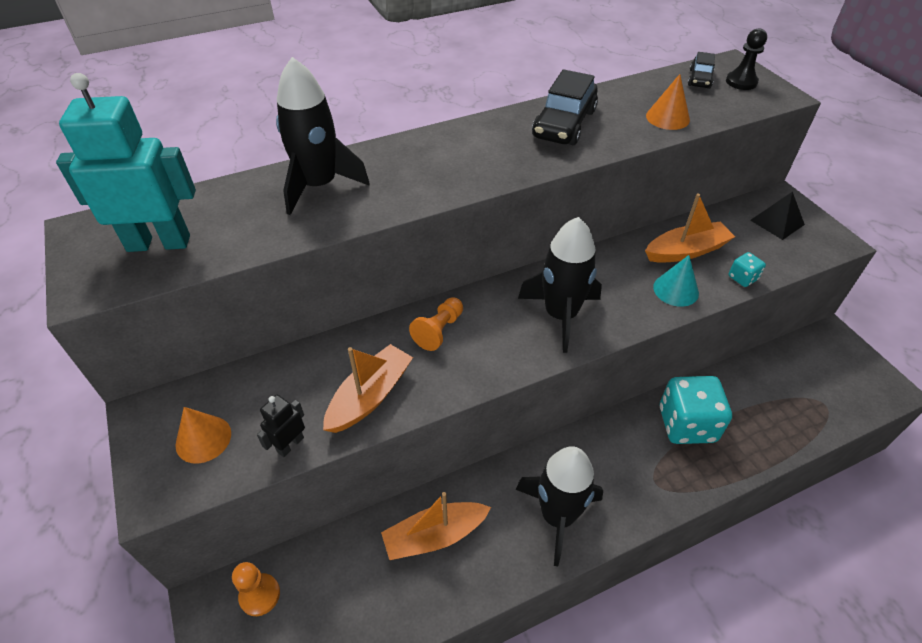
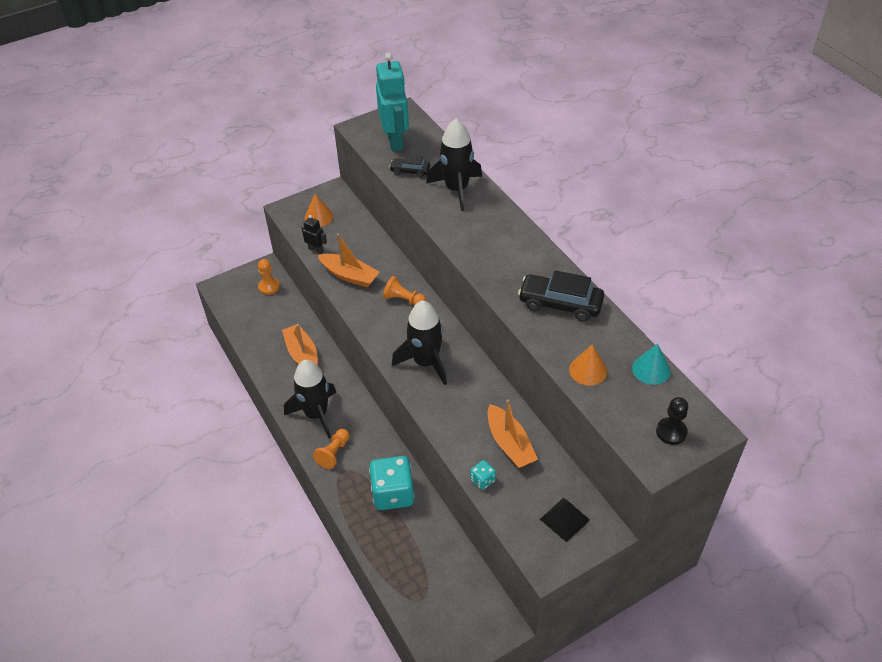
camera: 85 degrees right, 0 degrees up
(628, 493) = (334, 453): none -> orange pawn
(676, 290) = (461, 433): turquoise cone -> turquoise cone (651, 369)
(700, 79) = (666, 399): black car -> black car (410, 171)

